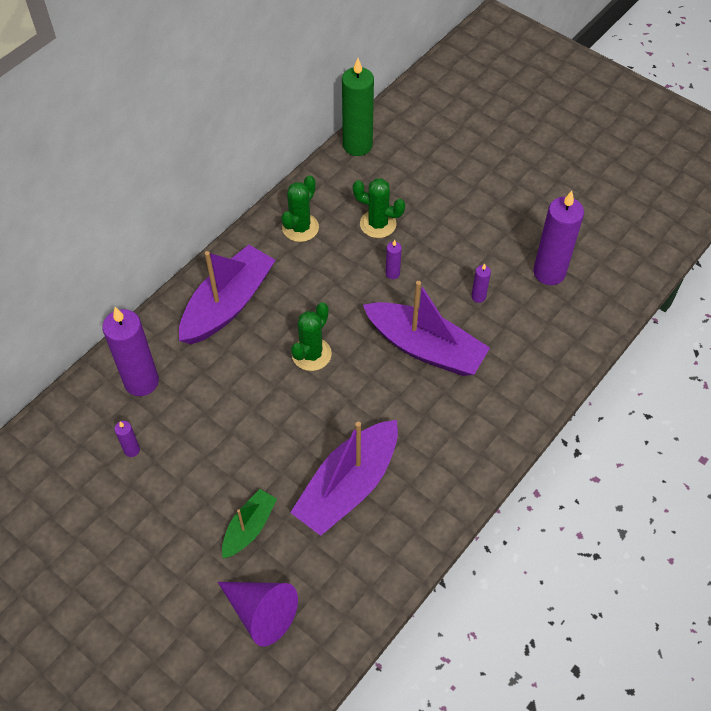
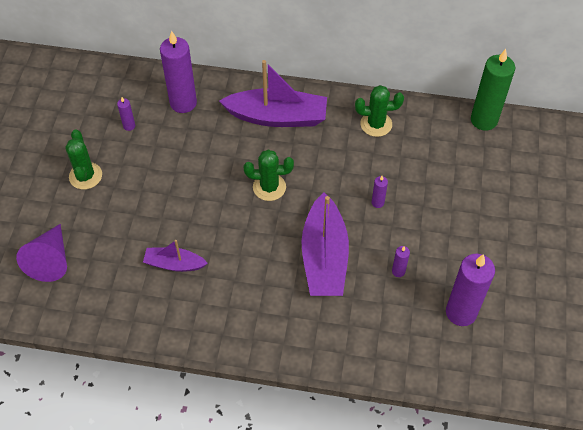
camera: 60 degrees right, 0 degrees up
(249, 528) = (108, 221): green boat -> none
(348, 486) = (174, 264): purple boat -> purple boat, size x0.54
(378, 224) = (417, 170): green cactus -> green cactus (85, 176)

